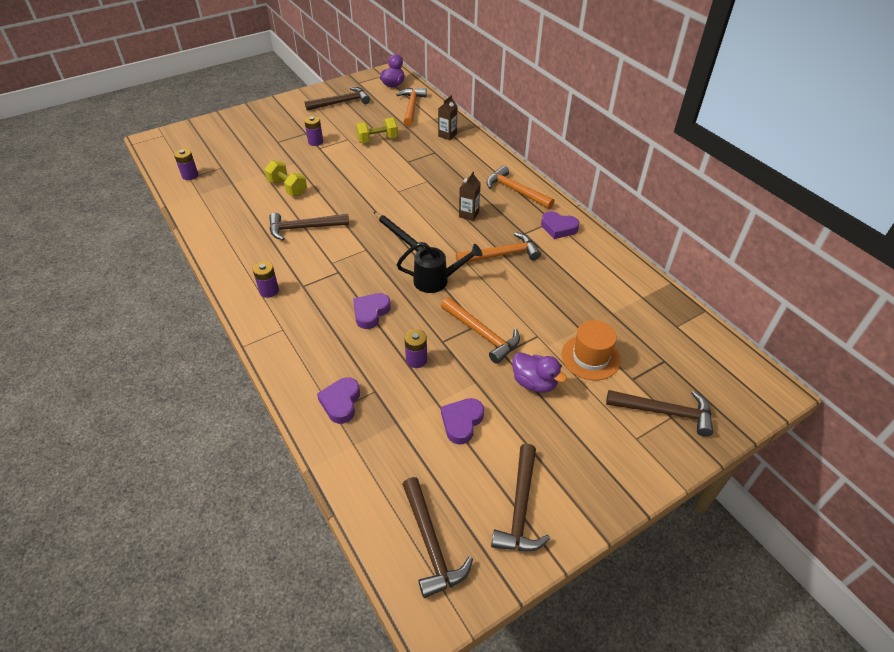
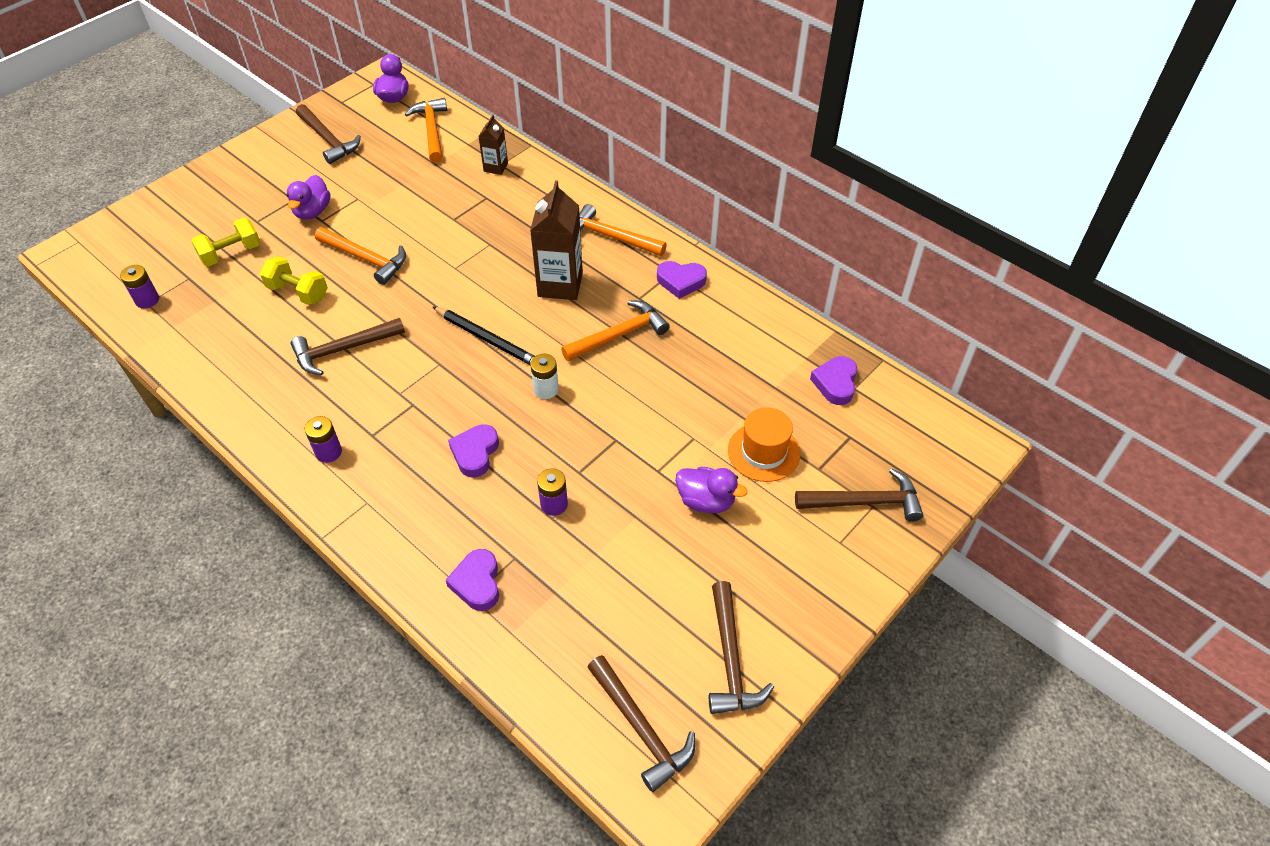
camera: 15 degrees left, 5 degrees up
(315, 142) = (312, 211): purple battery -> purple duck
(341, 103) = (328, 140): brown hammer -> brown hammer turned 90 degrees clockwise
(377, 140) = (400, 192): yellow dumbbell -> yellow dumbbell (231, 253)
(436, 280) = (546, 389): black watering can -> white battery
(462, 422) = (633, 572): purple heart -> purple heart (835, 383)
(469, 214) = (560, 284): brown carton -> brown carton, size x1.86
(482, 334) = (625, 451): orange hammer -> orange hammer (365, 259)

